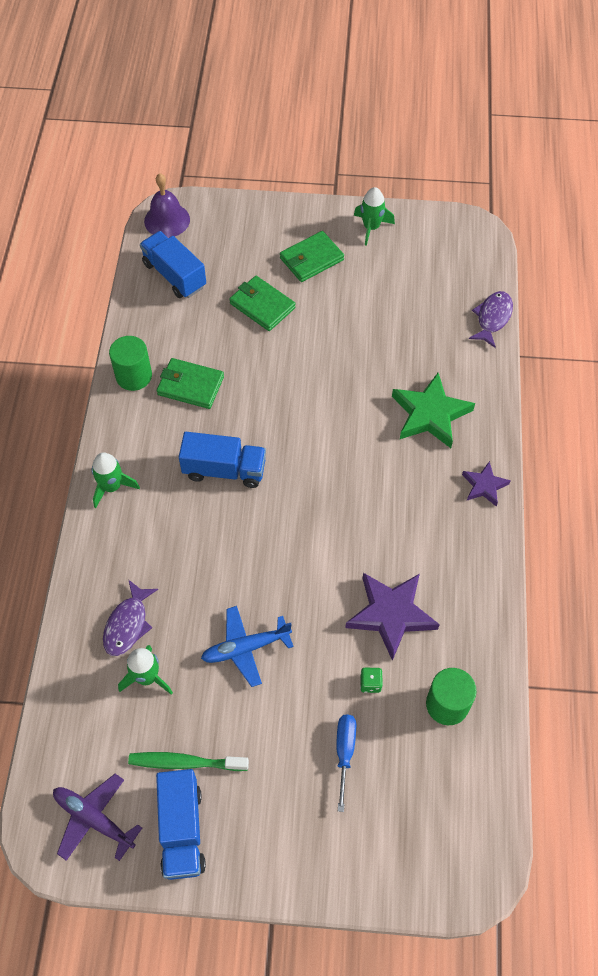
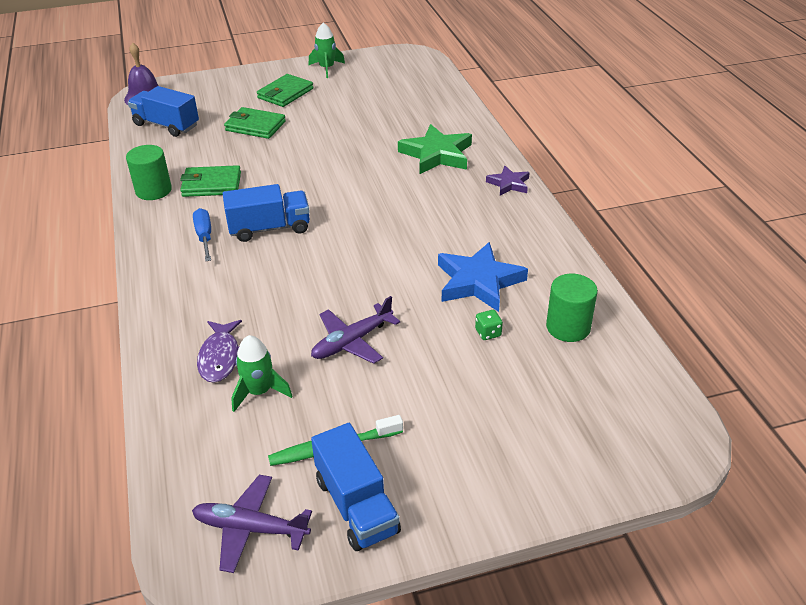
camera: 20 degrees left, 20 degrees down
(112, 487) = (162, 265): green rocket -> none
(245, 648) = (352, 341): blue plane -> purple plane
(344, 753) = (493, 390): blue screwdriver -> blue screwdriver (204, 237)
(391, 614) = (478, 281): purple star -> blue star
(492, 318) = (454, 94): purple fish -> none

